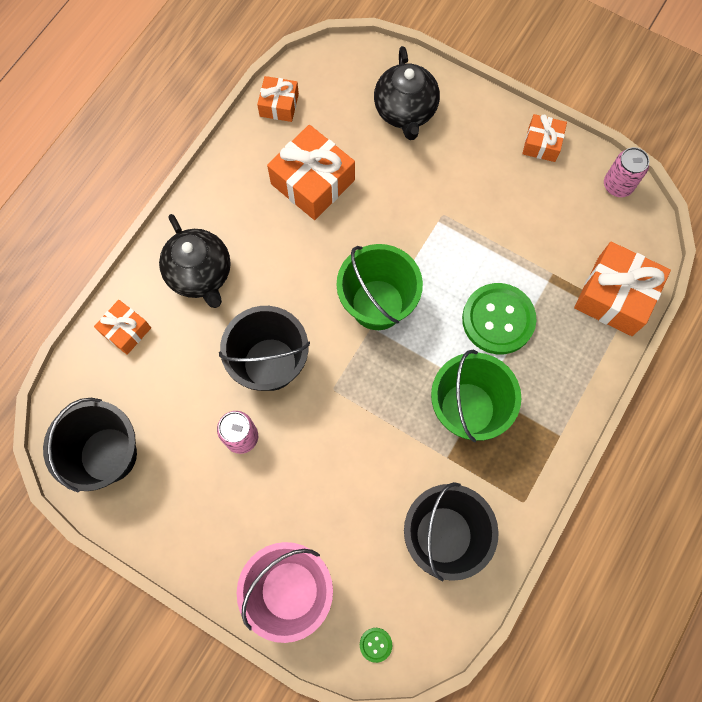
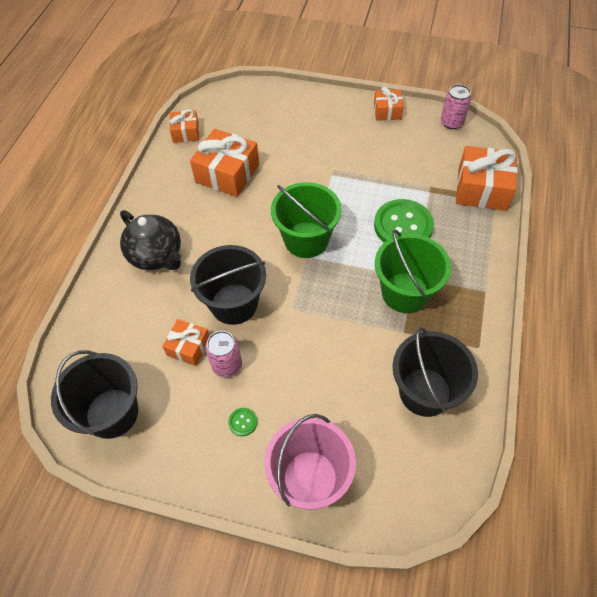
camera: 15 degrees left, 15 degrees down
(126, 330) = (104, 312): orange gift -> orange gift (188, 347)
(375, 644) = (403, 501): green button -> green button (243, 422)
(405, 112) = (281, 115): black teapot -> none

